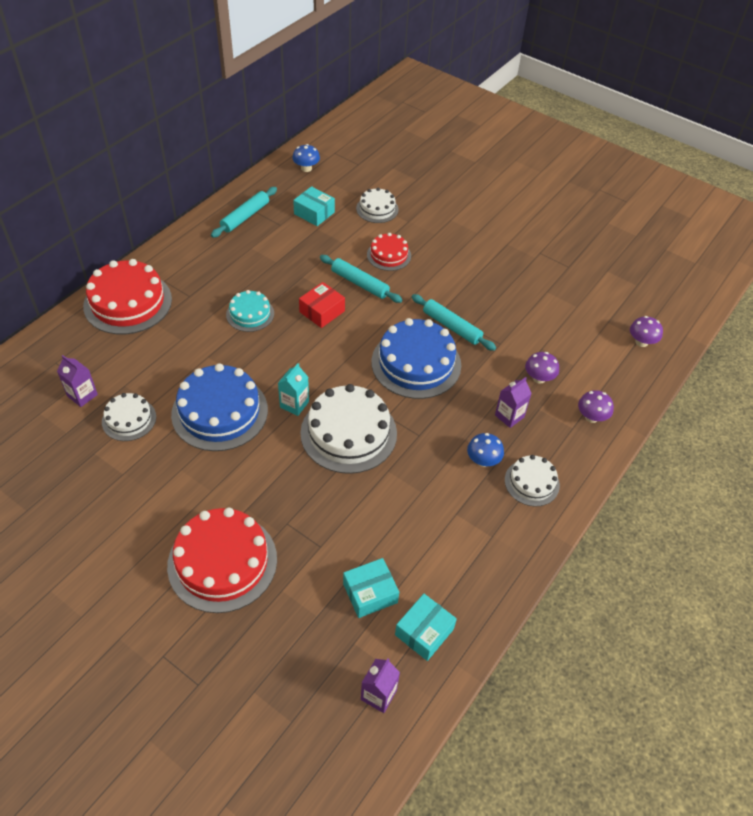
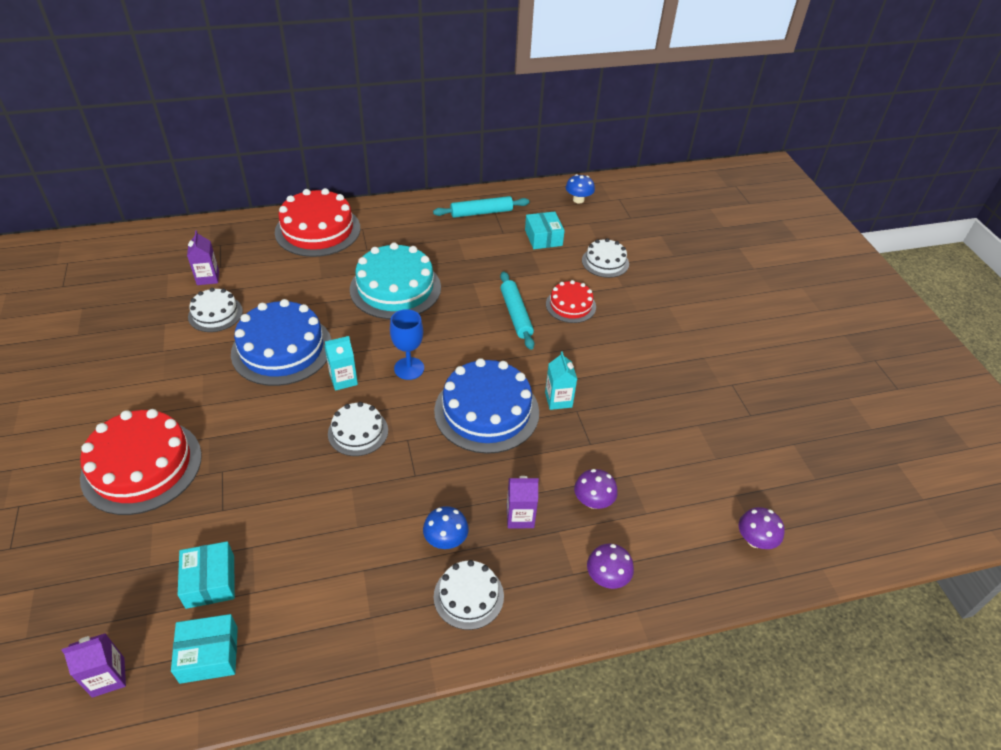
camera: 40 degrees right, 5 degrees down
(250, 314) = (395, 288): turquoise cake -> turquoise cake, size x1.81
(322, 311) = (456, 319): red box -> none
(331, 367) = (409, 368): none -> blue goblet
(348, 433) = (358, 432): white cake -> white cake, size x0.55
(370, 593) = (210, 581): turquoise box -> turquoise box turned 60 degrees clockwise
(451, 327) = (558, 400): turquoise rolling pin -> turquoise carton

